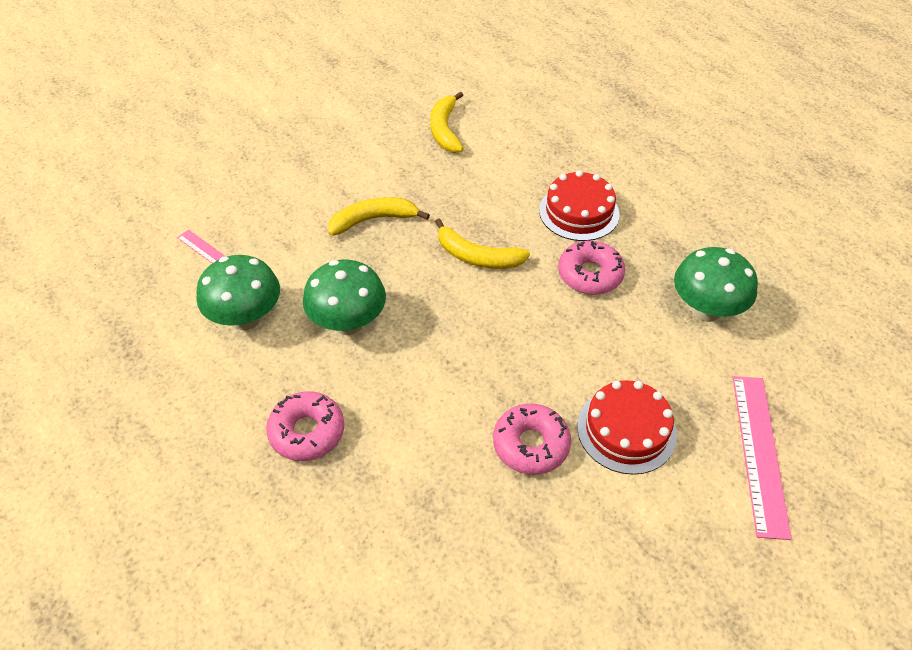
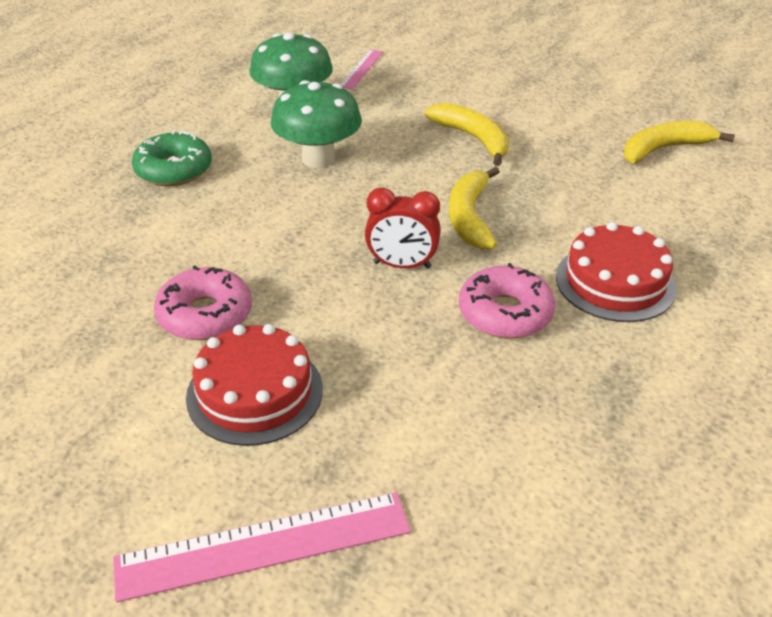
camera: 70 degrees right, 10 degrees down
(307, 432) = (174, 170): pink donut -> green donut
(518, 311) = (402, 265): none -> red clock
(705, 310) = (515, 444): green mushroom -> none

